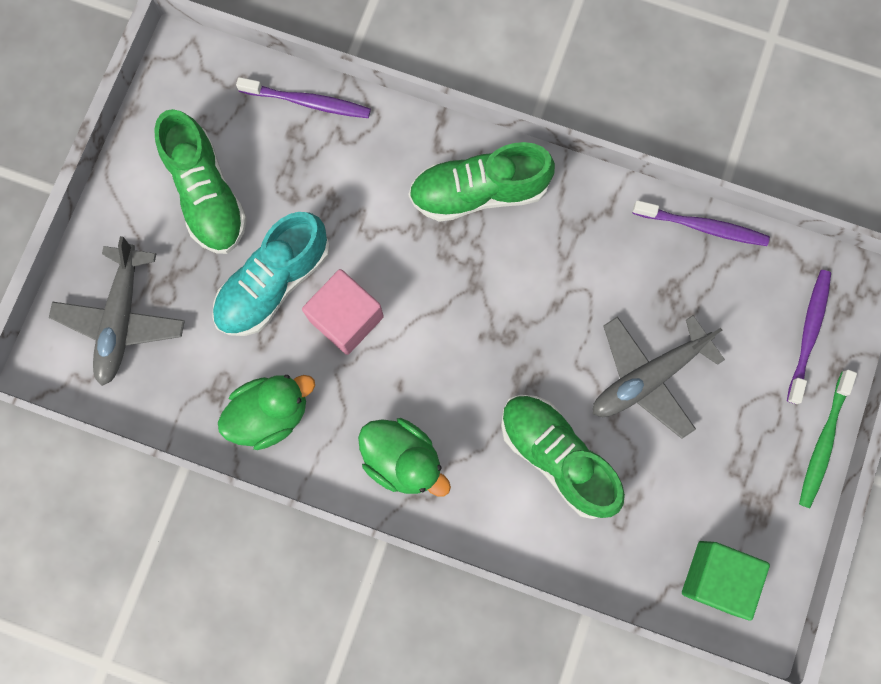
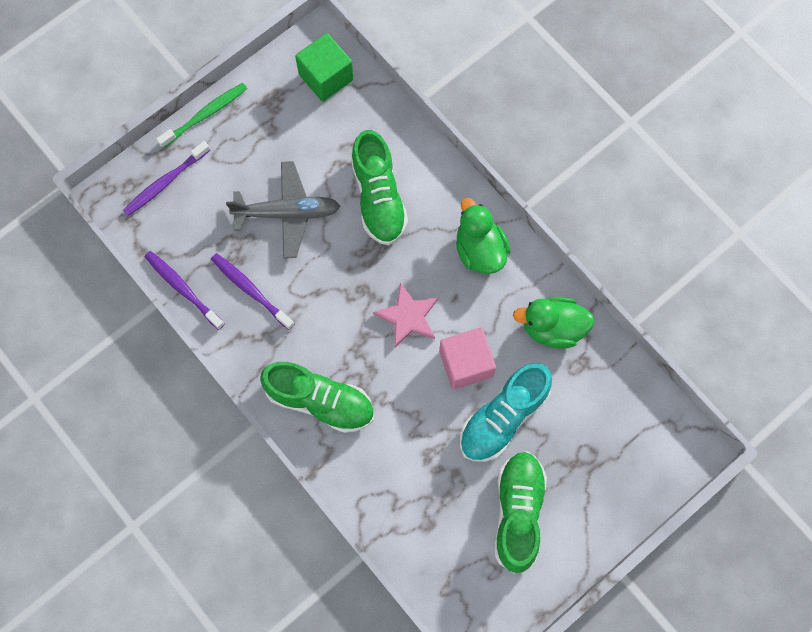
camera: 150 degrees left, 5 degrees down
(121, 319) = (625, 452): grey plane -> none
(274, 283) = (503, 417): turquoise shoe -> turquoise shoe turned 150 degrees clockwise
(308, 102) = (404, 543): purple toothbrush -> purple toothbrush (250, 290)
(439, 334) = (408, 317): none -> pink star

